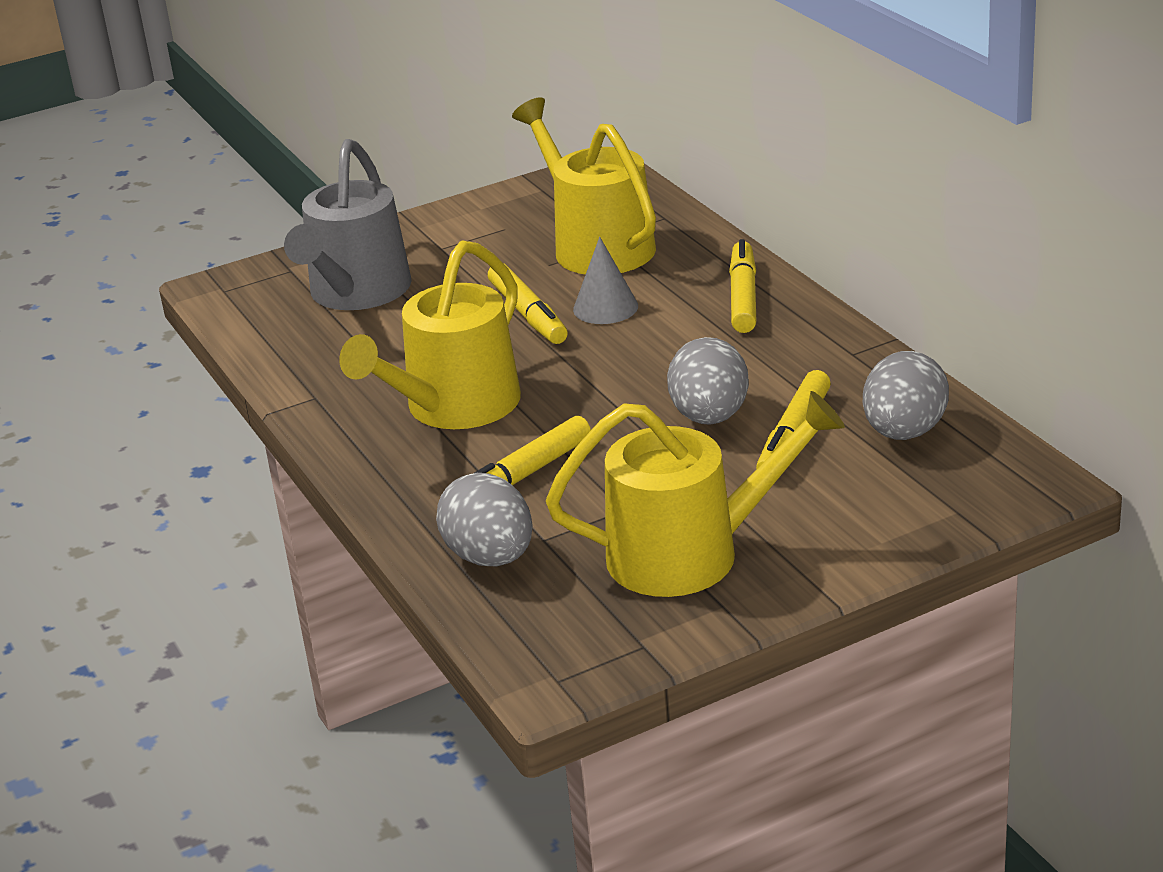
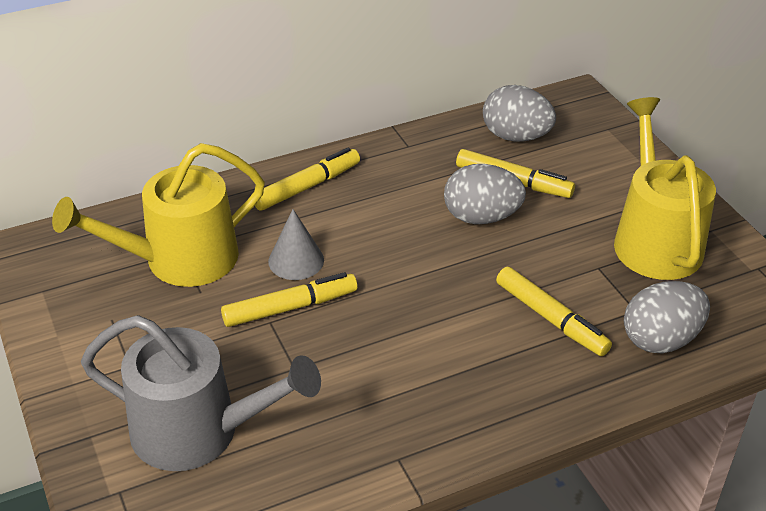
camera: 90 degrees left, 10 degrees up
(454, 407) = (438, 358): yellow watering can -> none
(743, 297) = (307, 186): yellow marker -> yellow marker turned 135 degrees clockwise

